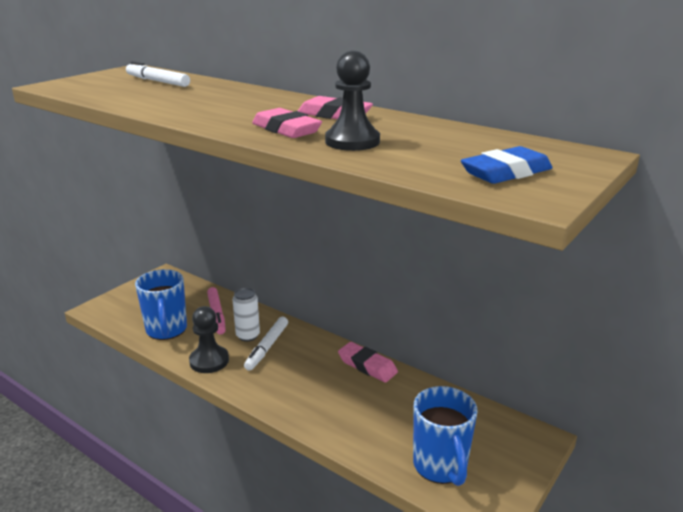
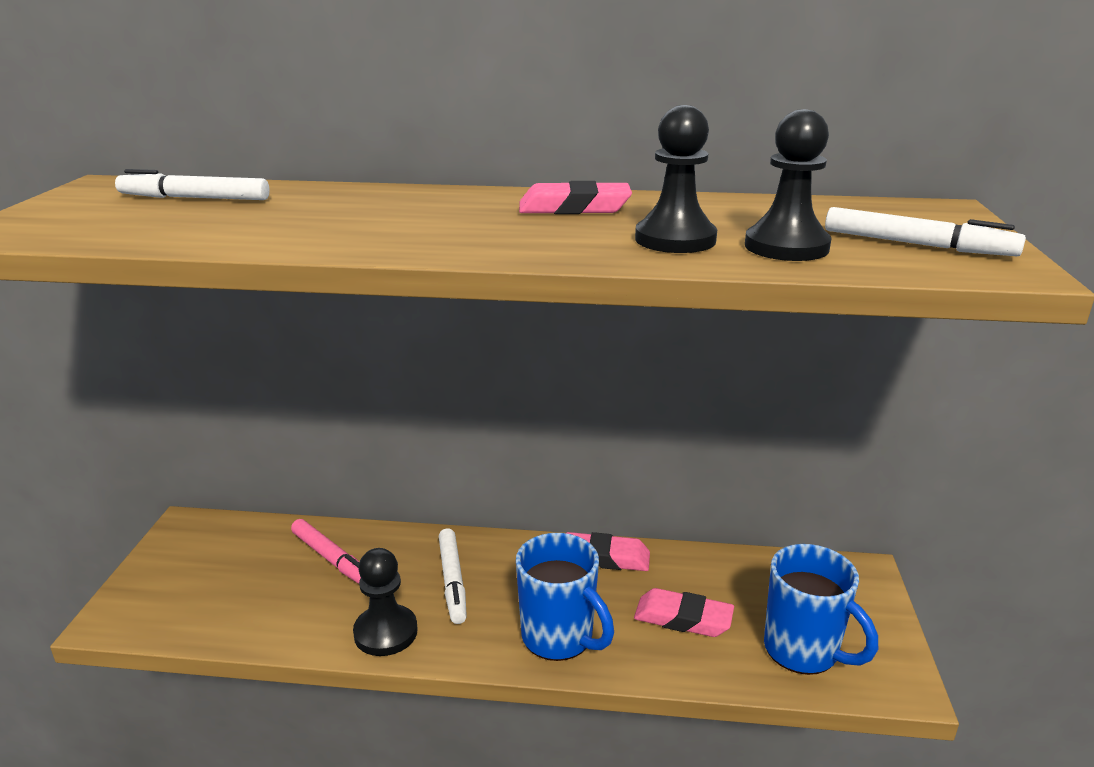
camera: 30 degrees left, 0 degrees up
(166, 330) = (272, 611): blue mug -> blue mug (559, 638)
(248, 336) = (409, 574): white can -> none
(286, 130) = (556, 239): pink eraser -> pink eraser (683, 619)
(411, 158) = (786, 247): none -> black pawn
(506, 173) = (917, 245): blue eraser -> white marker

